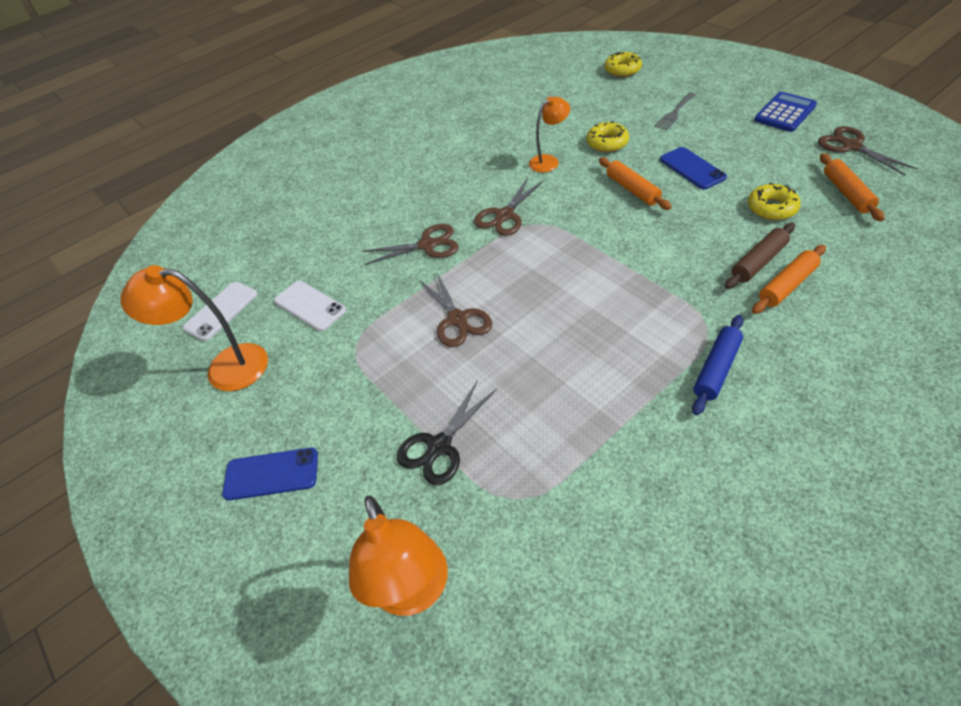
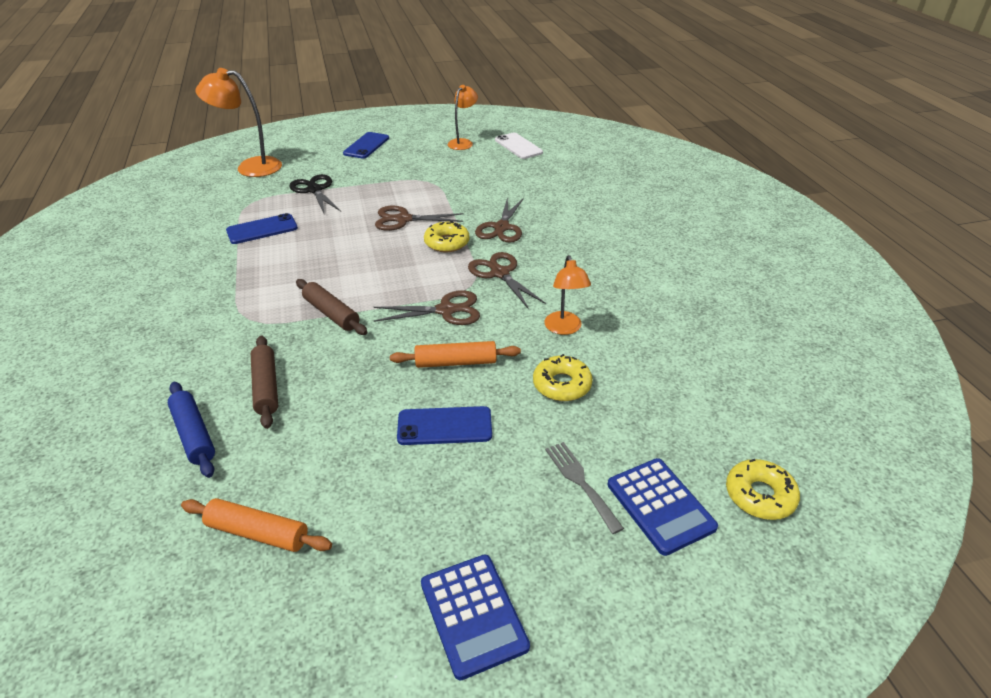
camera: 110 degrees right, 10 degrees down
(225, 367) = (463, 142): orange lamp -> orange lamp, size x0.62
(310, 306) = (487, 173): white phone -> none
(566, 433) = (262, 229): none -> blue phone
(647, 280) = (331, 313): none -> brown rolling pin
(661, 90) = (660, 506): none -> blue calculator
(716, 369) = (214, 303): blue rolling pin -> blue rolling pin (194, 434)
(771, 208) = (314, 446): yellow donut -> yellow donut (447, 243)
(787, 285) = (222, 386): orange rolling pin -> none
(851, 146) = (322, 626): brown scissors -> brown scissors (446, 310)

